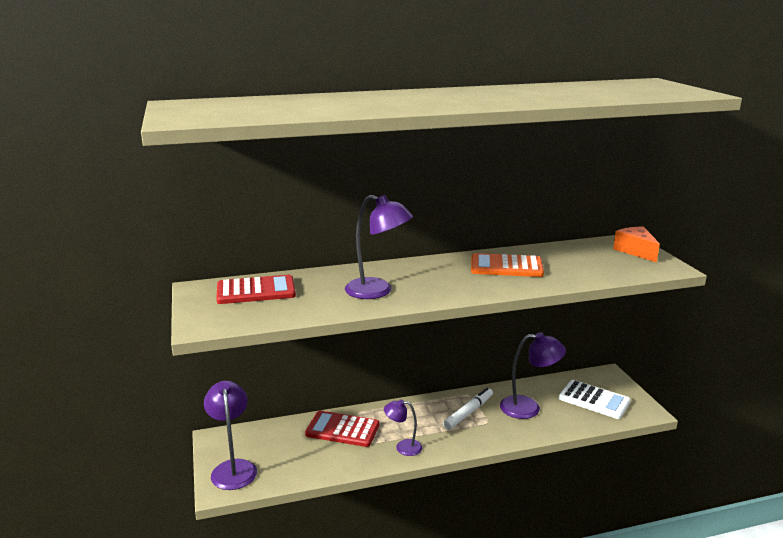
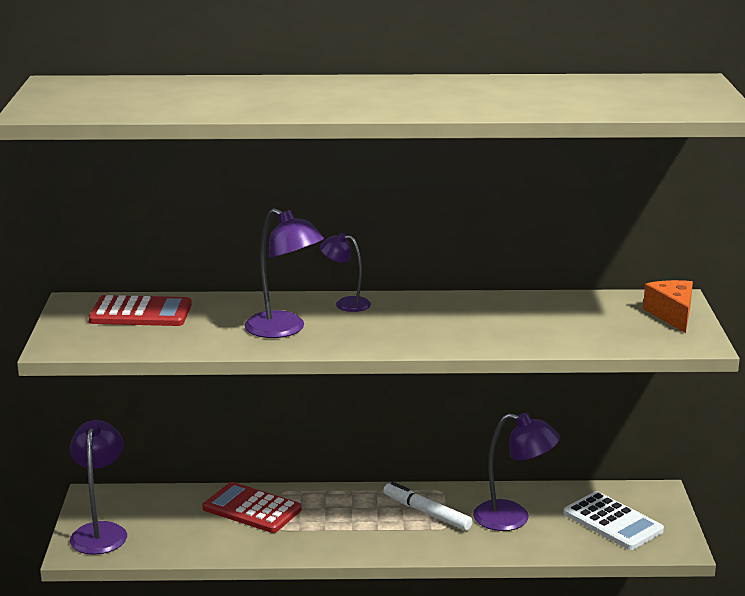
camera: 15 degrees right, 0 degrees up
(403, 447) = (317, 540): purple lamp -> purple lamp (346, 303)
(468, 413) = (427, 513): white marker -> white marker turned 105 degrees counterclockwise
(506, 267) = (472, 317): orange calculator -> none

